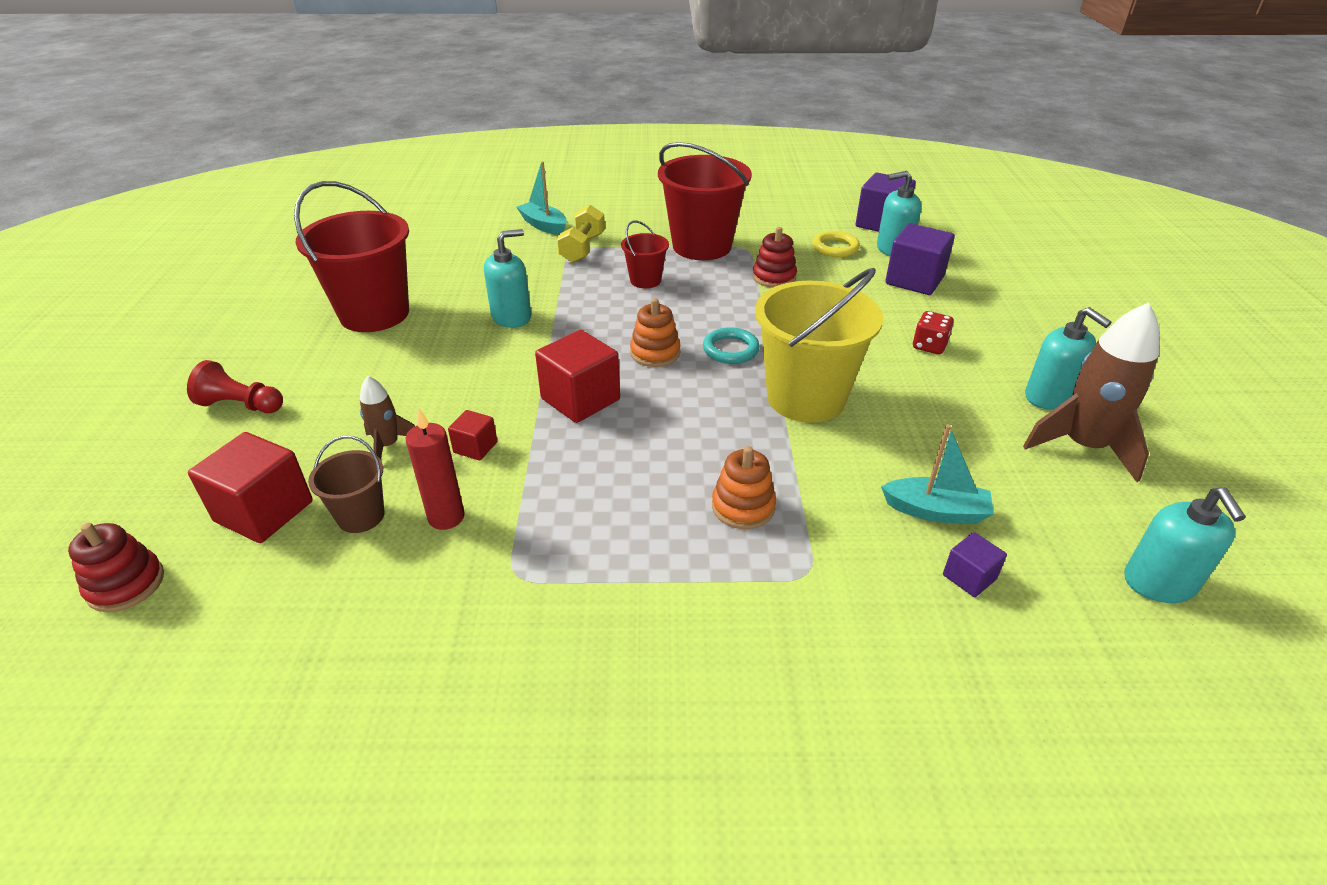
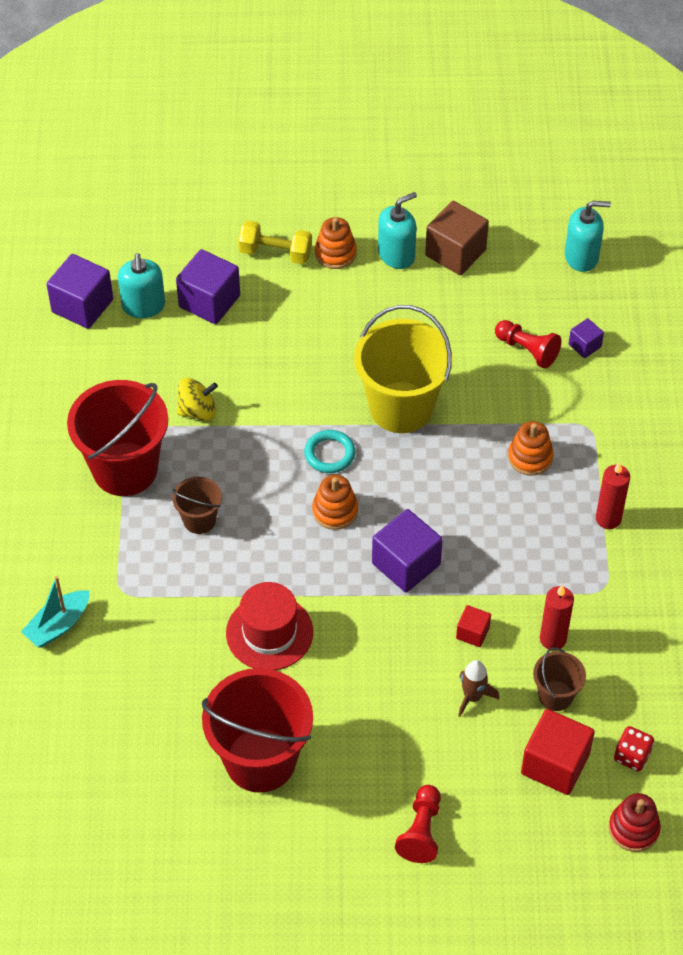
camera: 90 degrees left, 15 degrees up
(511, 317) = (269, 633): turquoise soap dispenser -> red hat
(580, 399) = (406, 564): red cube -> purple cube
(582, 248) = (122, 581): yellow dumbbell -> yellow dumbbell (275, 253)
(637, 587) = (608, 519): none -> red candle
(645, 280) = (199, 520): red bucket -> brown bucket
(774, 277) = (198, 411): red stacking toy -> yellow spinning top
(835, 248) = (137, 353): yellow ring -> none
(929, 346) = (325, 313): red dice -> red dice (632, 756)
(935, 511) = (527, 350): turquoise boat -> red pawn
(1024, 353) = (335, 253): none -> orange stacking toy
(1083, 446) = (455, 253): brown rocket -> brown cube

